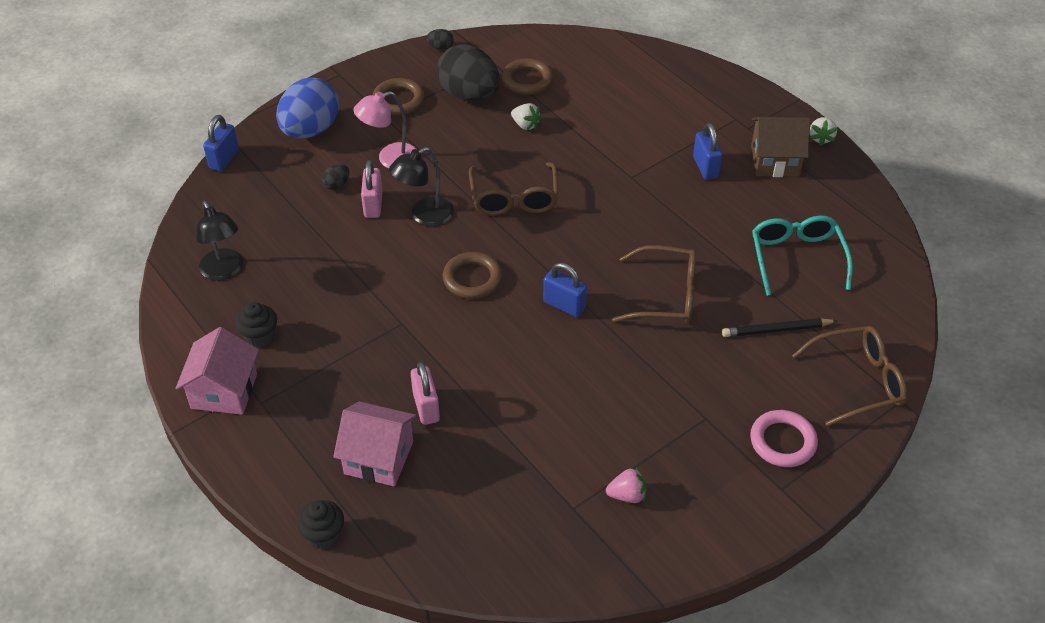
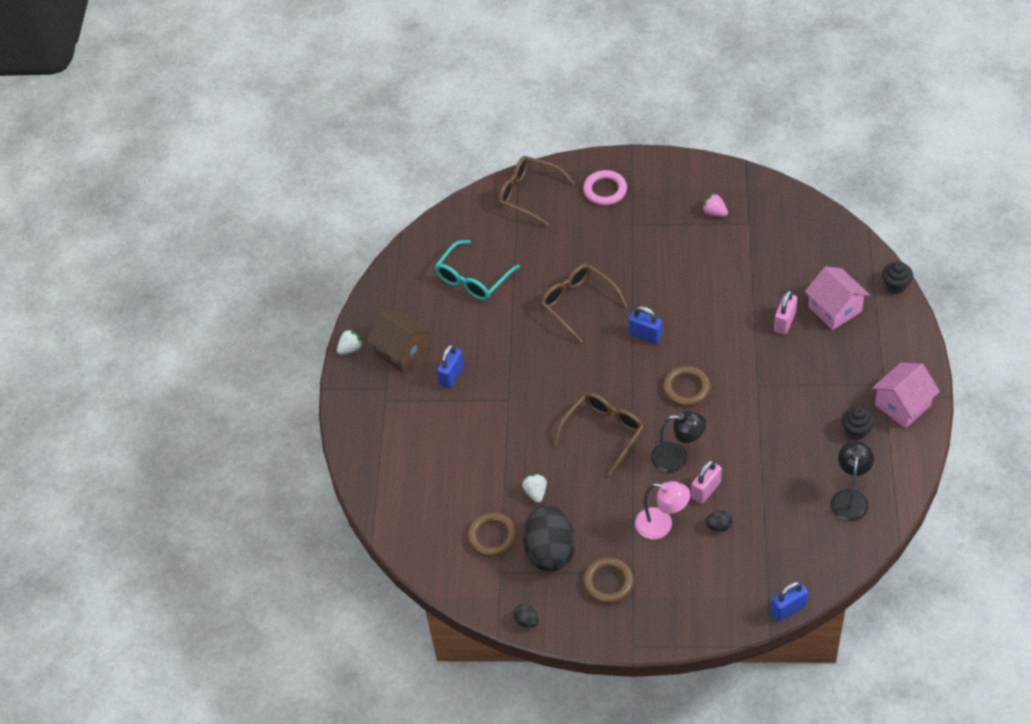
camera: 135 degrees left, 5 degrees up
(310, 130) = (700, 596): blue egg -> none
(564, 305) = (645, 335): blue padlock -> blue padlock turned 45 degrees counterclockwise
(776, 330) = (538, 246): black pencil -> none

